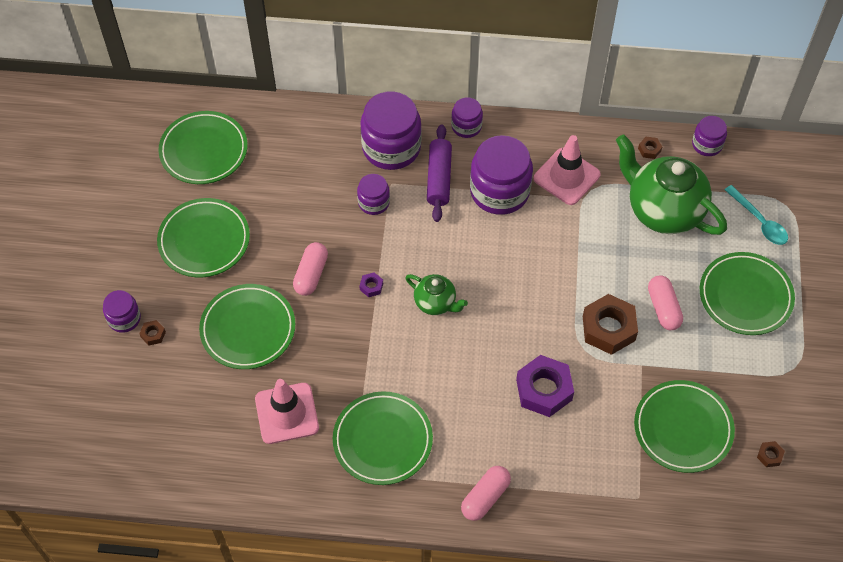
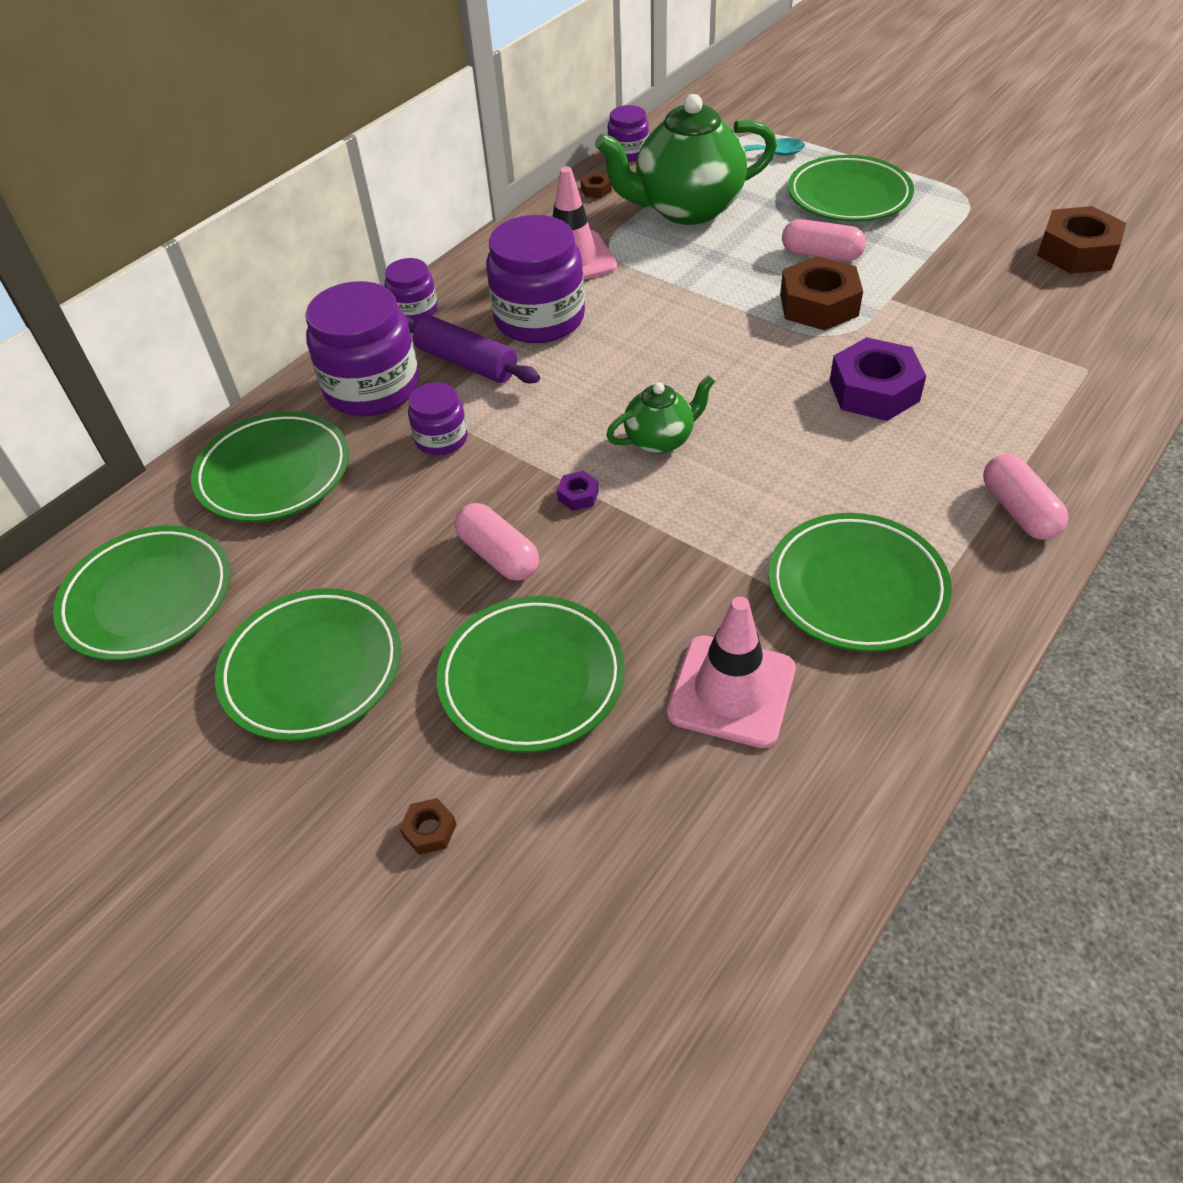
camera: 55 degrees left, 10 degrees down
(124, 318) = (357, 866): purple jar -> none
(683, 428) = (1003, 299): green plate -> green plate (274, 473)
(769, 456) = (1076, 251): brown nut -> brown nut, size x2.31

